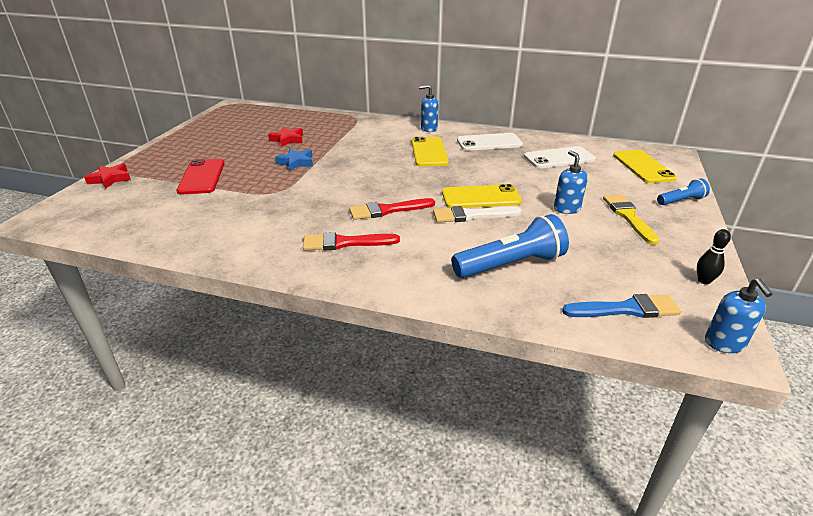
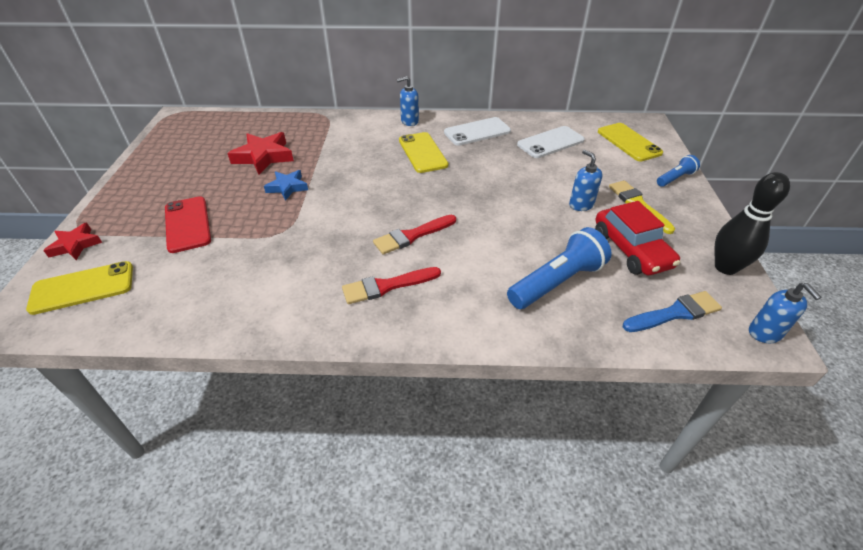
camera: 15 degrees left, 10 degrees up
(287, 139) = (263, 157): red star -> red star, size x1.58
(472, 215) = (497, 228): white brush -> none
(481, 197) = (497, 204): yellow phone -> yellow phone (82, 288)
(602, 251) = (631, 250): none -> red car
(704, 281) = (725, 267): black bowling pin -> black bowling pin, size x2.01

